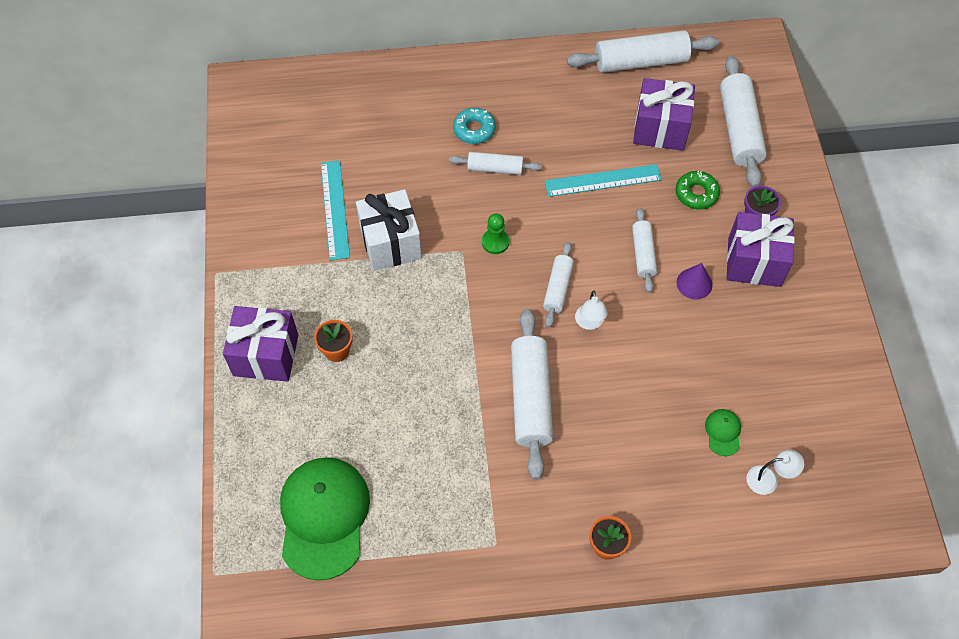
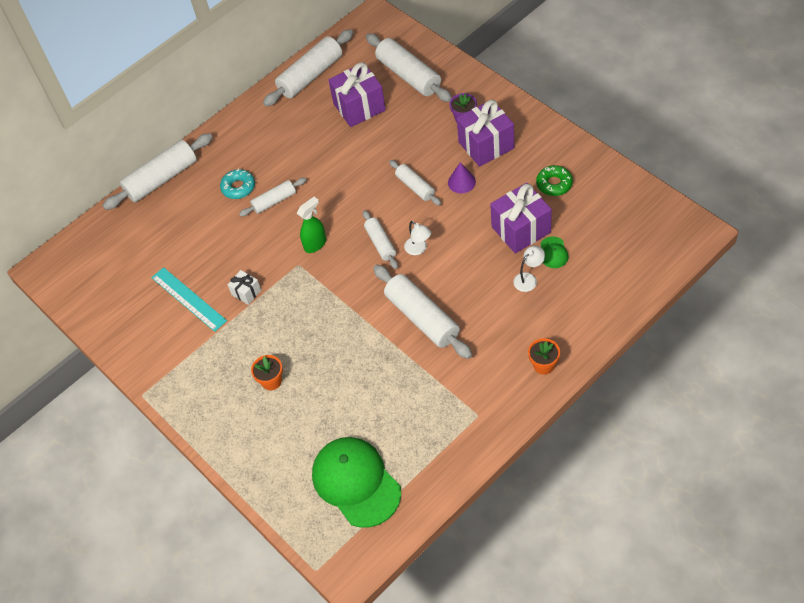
camera: 30 degrees left, 5 degrees down
(266, 355) = (225, 418): purple gift -> purple gift (521, 229)
(390, 243) = (246, 292): white gift -> white gift, size x0.50
(413, 70) = (162, 179): none -> white rolling pin
(495, 242) = (315, 244): green pawn -> green spray bottle
(603, 180) = (351, 161): turquoise ruler -> none
(696, 194) = (416, 130): green donut -> green donut (554, 184)
(723, 432) = (553, 253): green cap -> green cap turned 150 degrees counterclockwise
(768, 479) = (602, 259): white lamp -> white lamp (528, 279)

